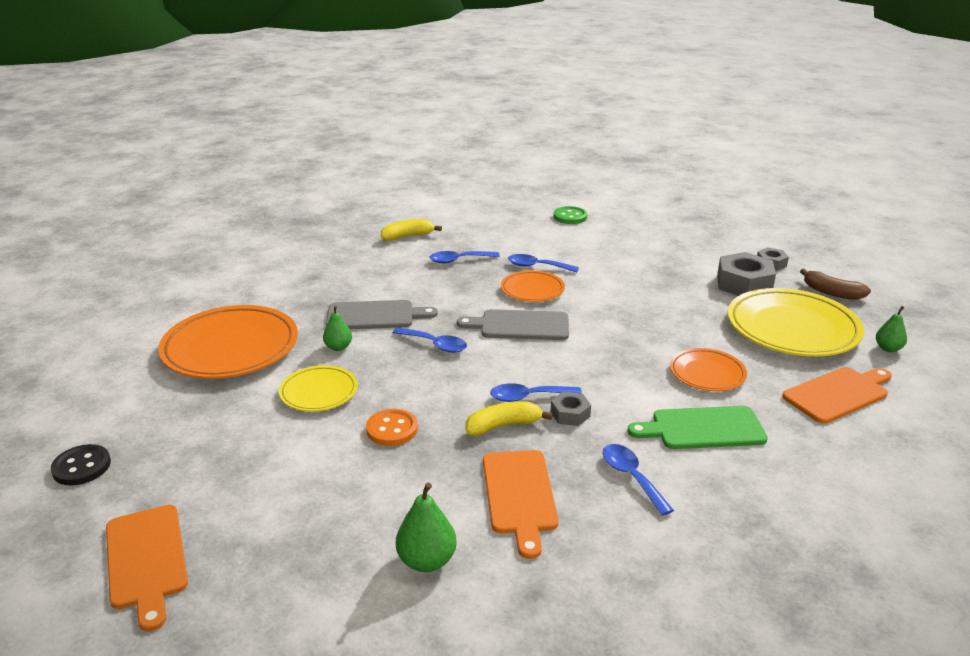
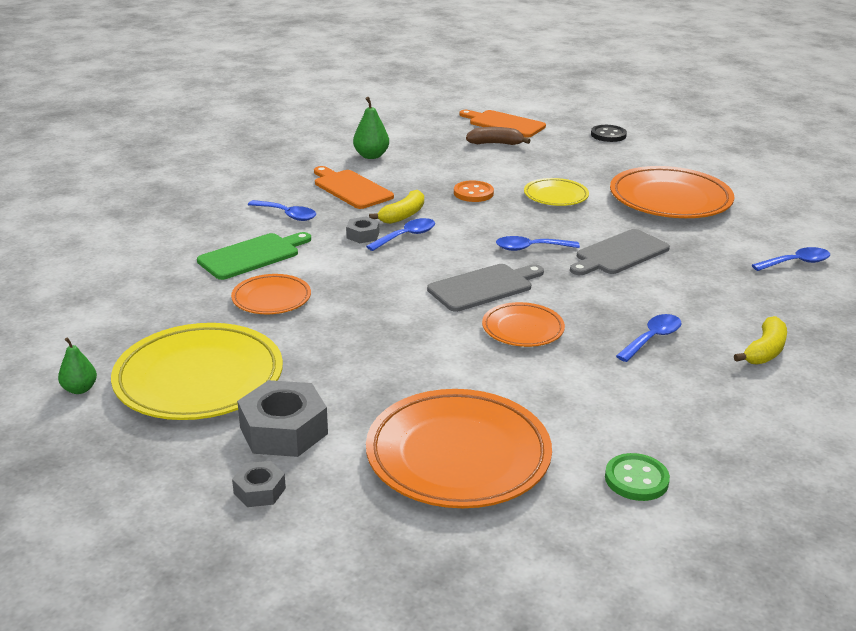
camera: 145 degrees right, 0 degrees up
(338, 347) = (599, 223): green pear -> none
(537, 266) = (558, 362): blue spoon -> blue spoon (796, 263)
(649, 247) = (458, 455): none -> orange plate
(831, 292) = (155, 460): brown banana -> brown banana (495, 144)
(838, 394) = (138, 318): orange cutting board -> none

